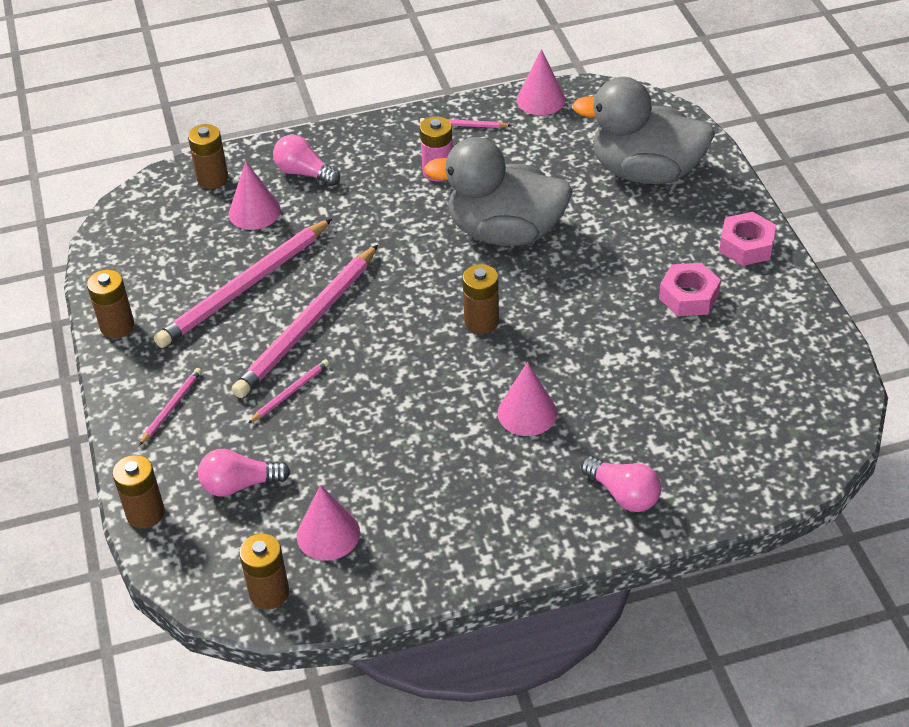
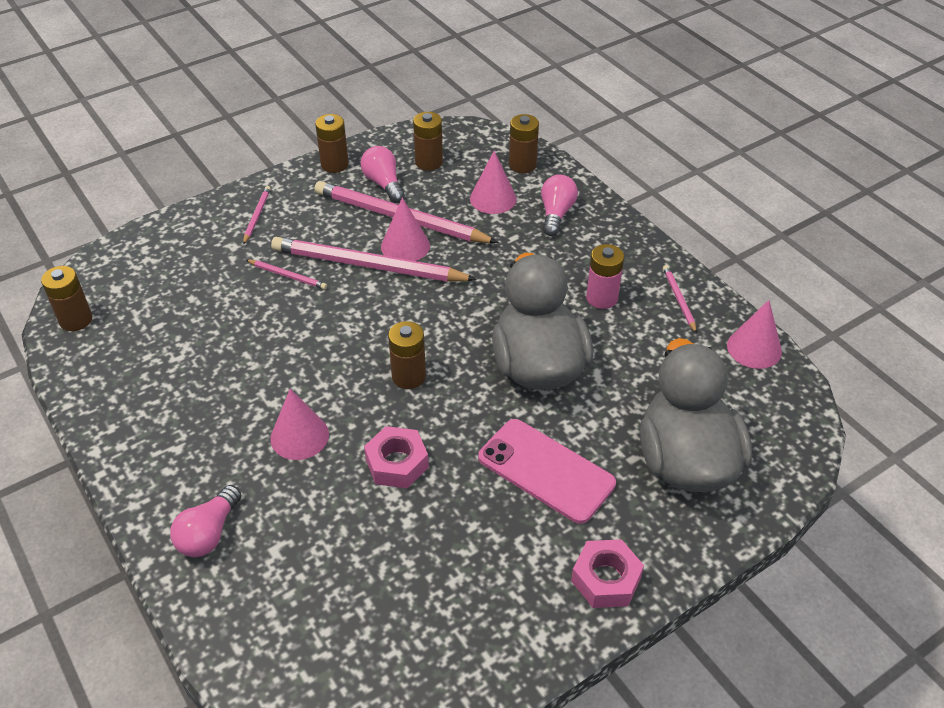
camera: 70 degrees right, 0 degrees up
(145, 513) = (148, 233): brown battery -> brown battery (429, 162)
(171, 407) = (257, 216): pink pencil -> pink pencil turned 90 degrees counterclockwise
(240, 484) = (183, 274): pink light bulb -> pink light bulb (383, 184)
(328, 534) = (138, 338): pink cone -> pink cone (405, 246)
(627, 254) = (546, 470): none -> pink phone
(689, 296) = (502, 538): pink nut -> pink nut (397, 463)

